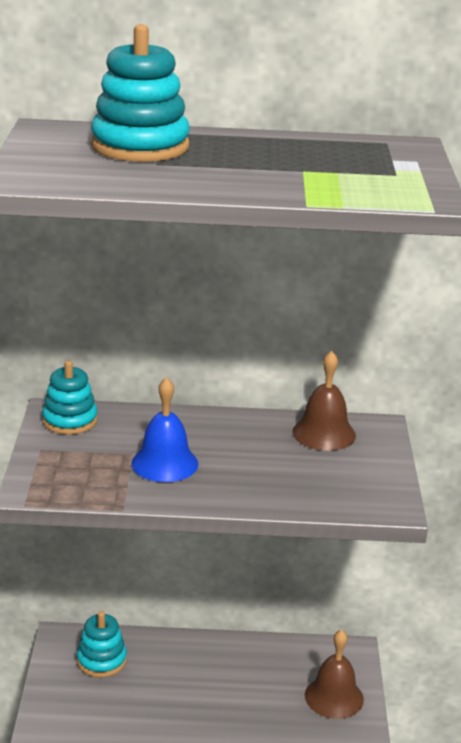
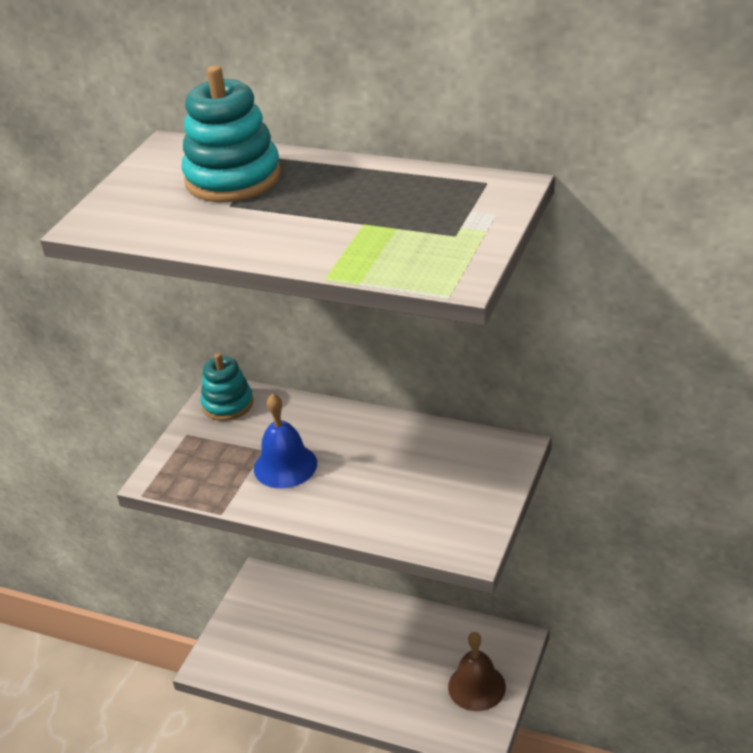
camera: 25 degrees right, 10 degrees up
(101, 660) = (283, 607): turquoise stacking toy -> none
(324, 433) = (454, 450): brown bell -> none

